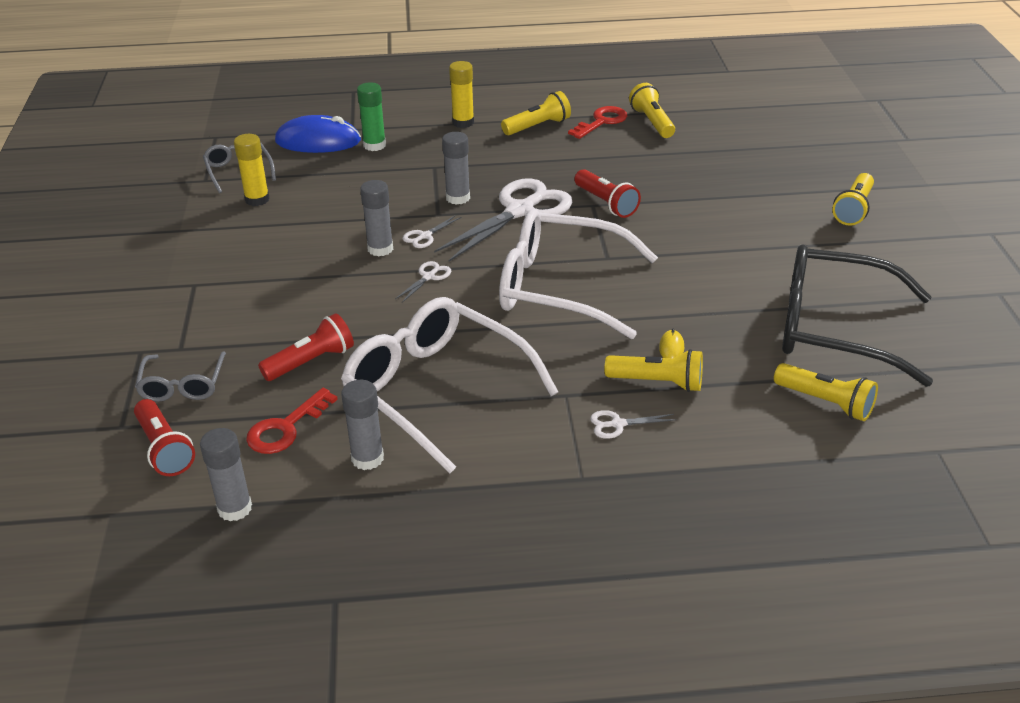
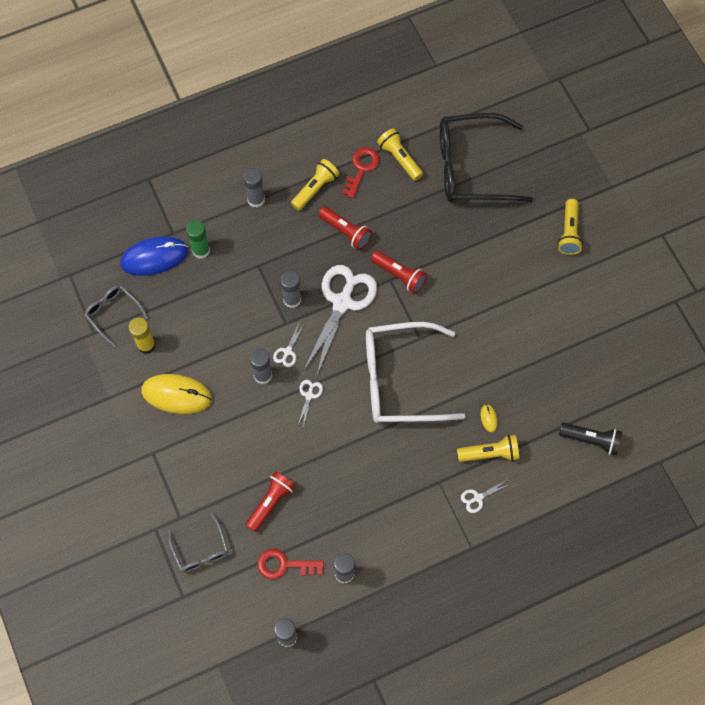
camera: 20 degrees left, 30 degrees up
(164, 449) = (220, 606): red flashlight -> red flashlight (345, 232)
(262, 243) = (177, 395): none -> yellow mouse
(286, 428) = (284, 565): red key -> red key turned 75 degrees clockwise
(437, 391) = (361, 504): white glasses -> none
(463, 122) = (256, 199): yellow glue stick -> grey glue stick
(825, 402) = (591, 440): yellow flashlight -> black flashlight
(836, 329) = (583, 368): black glasses -> black glasses (472, 167)

